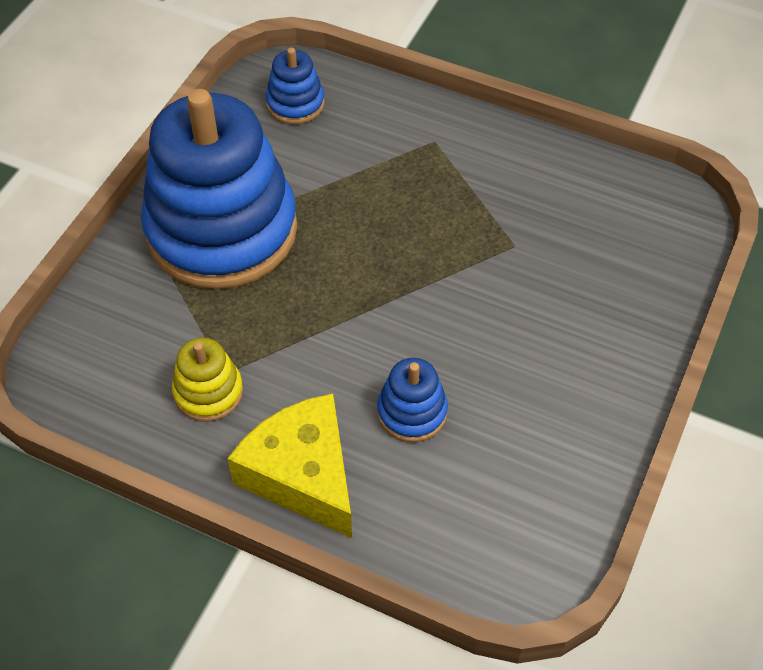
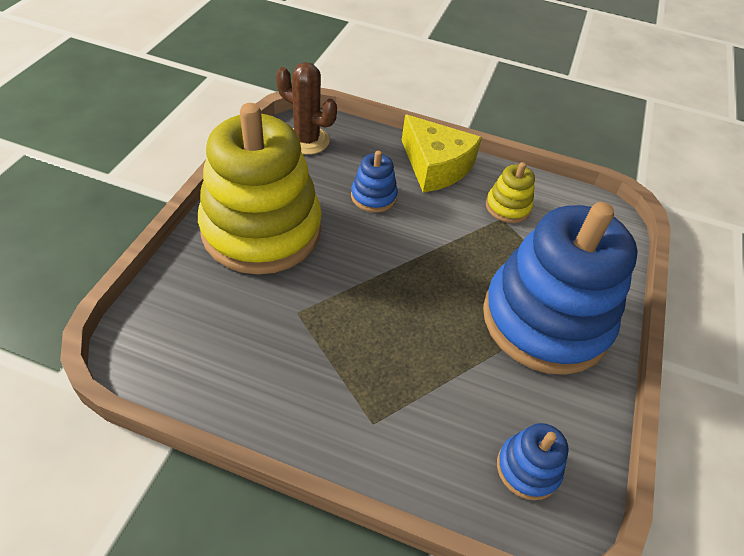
camera: 170 degrees right, 5 degrees down
(520, 535) = (307, 140): none -> brown cactus
(571, 355) = (262, 230): none -> yellow stacking toy

